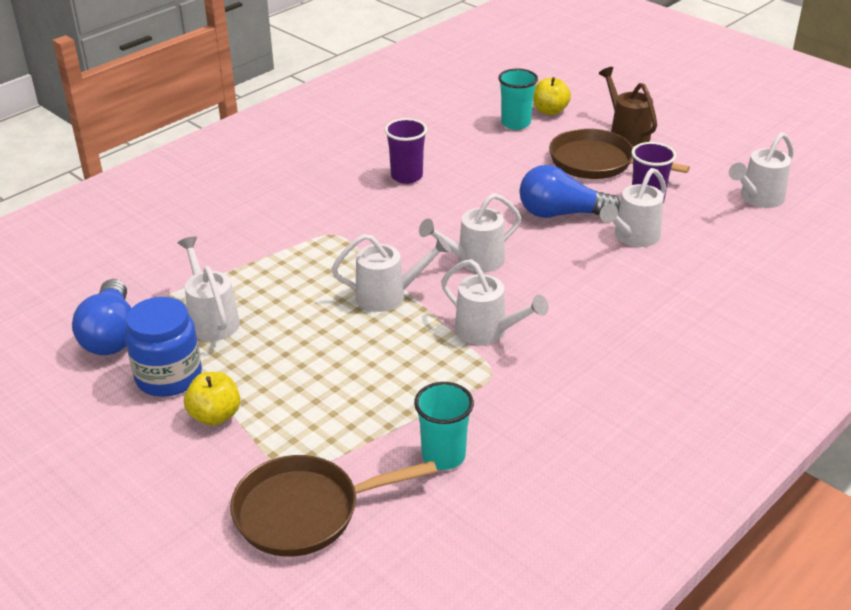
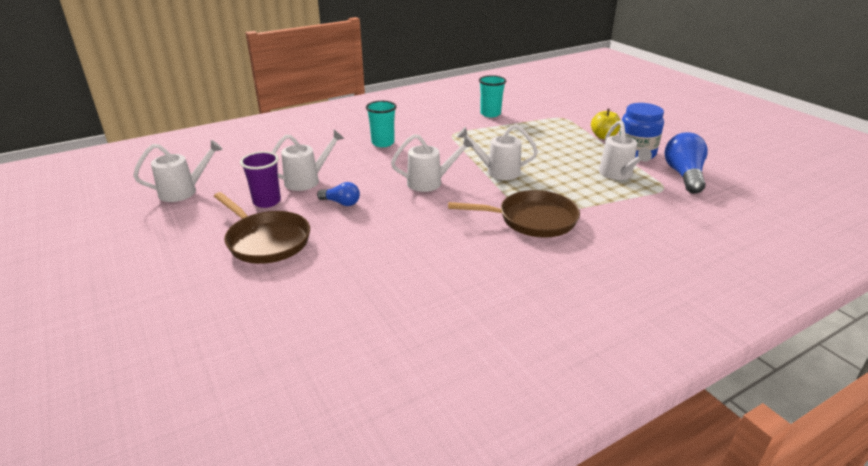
camera: 165 degrees left, 5 degrees down
(305, 511) = (556, 108): brown pan -> brown pan (532, 220)
(406, 176) = (451, 256): purple cup -> none
(487, 332) = (444, 148): white watering can -> none
(515, 123) = (297, 303): turquoise cup -> turquoise cup (383, 143)
(550, 111) = (243, 314): yellow apple -> none
(561, 214) = (341, 203): blue light bulb -> blue light bulb, size x0.56
(626, 133) = (199, 268): brown watering can -> none

